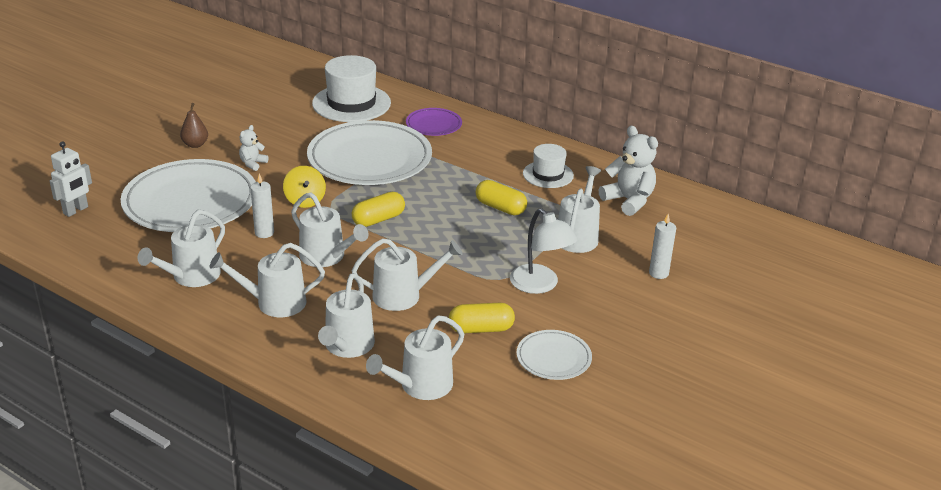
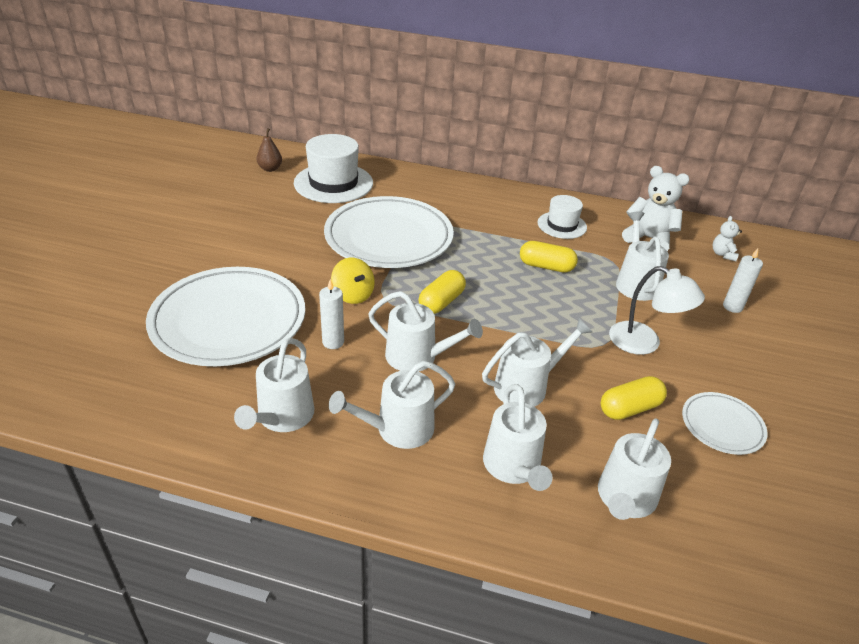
camera: 20 degrees left, 5 degrees up
(76, 210) = (94, 359): white robot -> none
(195, 144) = (197, 252): brown pear -> brown pear (270, 169)
(253, 164) = (272, 263): white teddy bear -> white teddy bear (723, 254)
(433, 125) = (425, 193): purple plate -> none

